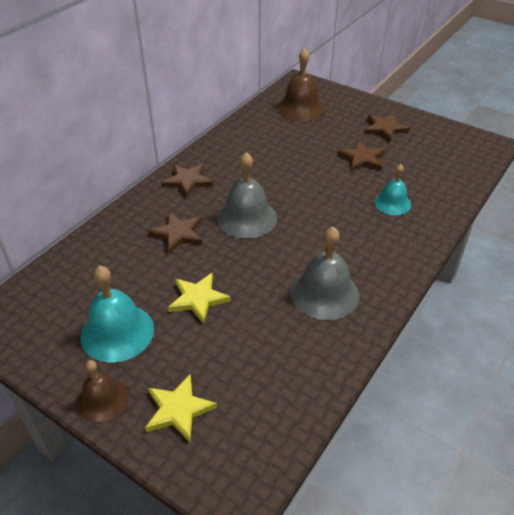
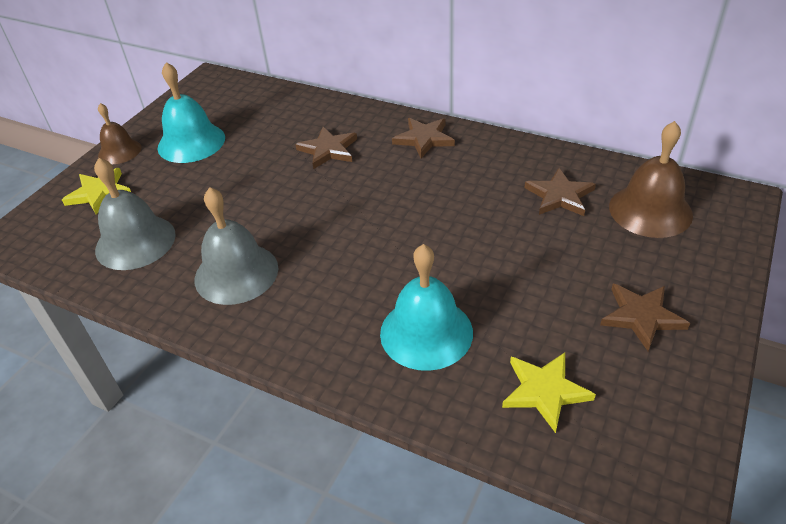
camera: 85 degrees right, 0 degrees up
(198, 299) = (230, 180): yellow star -> yellow star (544, 391)
(247, 218) = (365, 194): grey bell -> grey bell (135, 242)
(362, 159) = (534, 292): brown star -> brown star (559, 196)
(392, 203) = (426, 332): turquoise bell -> turquoise bell, size x1.59

